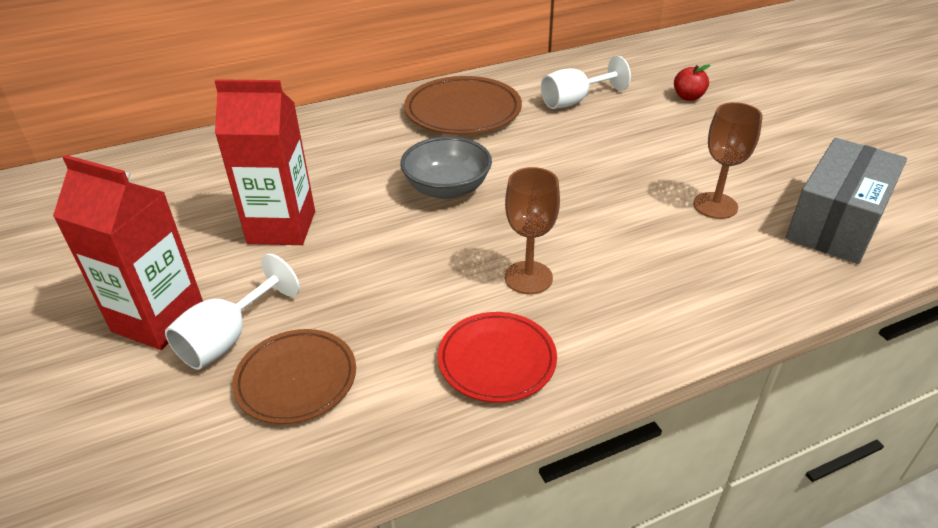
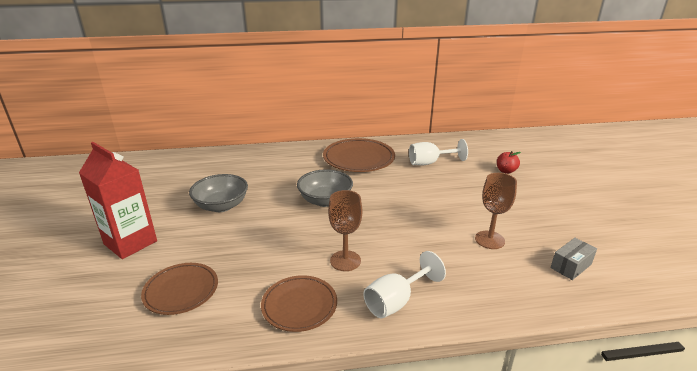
camera: 15 degrees right, 10 degrees down
(228, 338) = (159, 260): white goblet -> white goblet (396, 301)
(282, 227) = (221, 206): red carton -> grey bowl
(497, 360) = (299, 305): red plate -> brown plate
(836, 222) = (571, 266): grey box -> grey box, size x0.49

